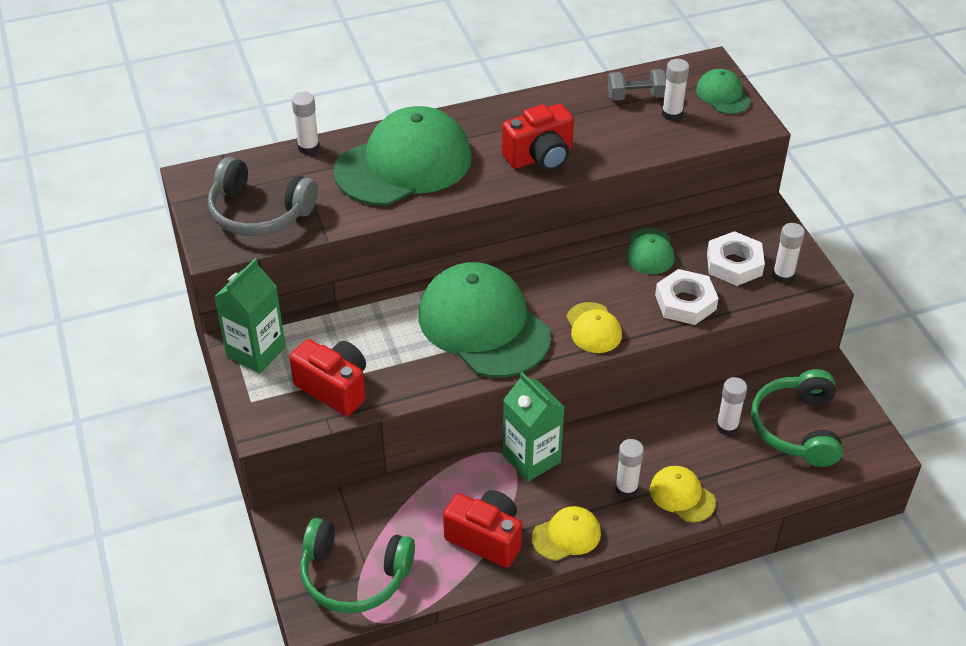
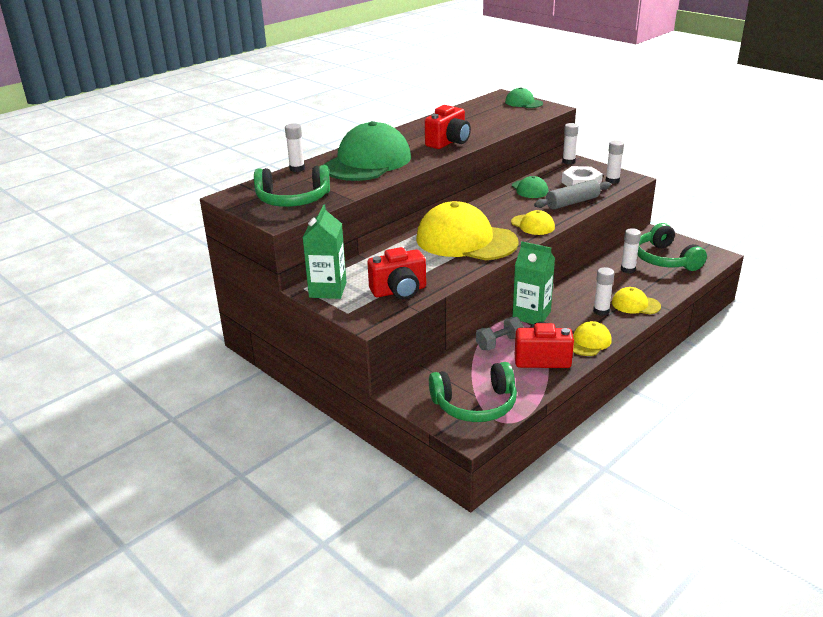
camera: 25 degrees left, 15 degrees down
(259, 212) = (293, 199): grey headphones -> green headphones
(334, 388) = (399, 291): red camera -> red camera turned 150 degrees clockwise
(483, 325) = (466, 240): green cap -> yellow cap
(636, 96) = (476, 112): grey dumbbell -> grey dumbbell (499, 343)
(672, 114) = (504, 114): white glue stick -> white glue stick (568, 161)
(685, 302) = (572, 202): white nut -> grey rolling pin

